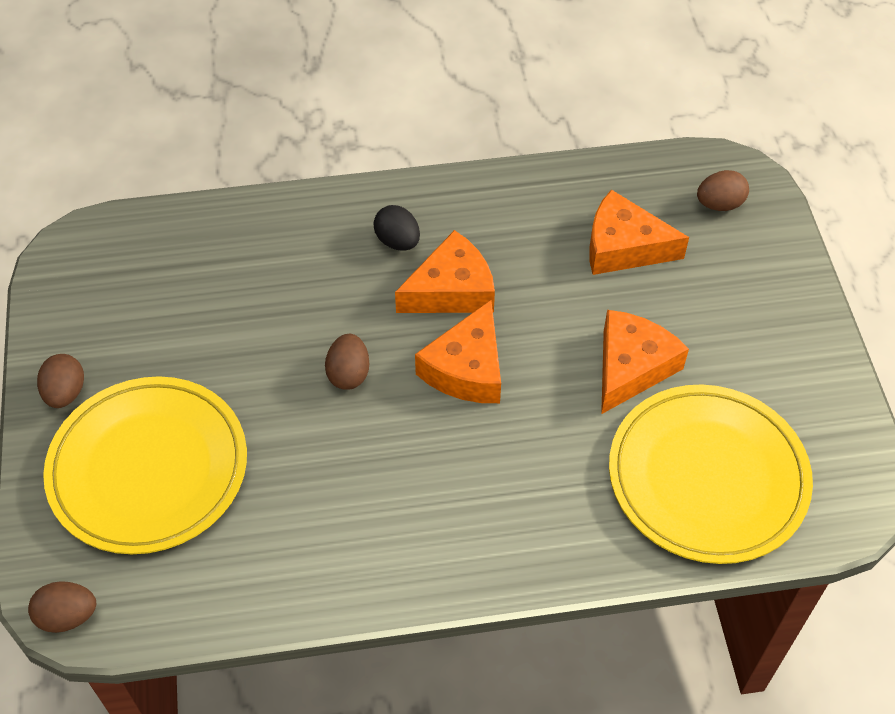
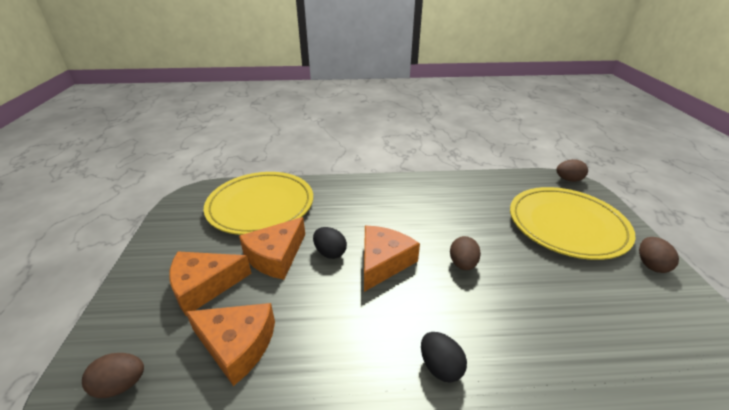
camera: 175 degrees left, 20 degrees down
(451, 290) = (391, 316): orange cheese -> orange cheese (204, 286)
(550, 380) = (330, 253): none -> black egg

